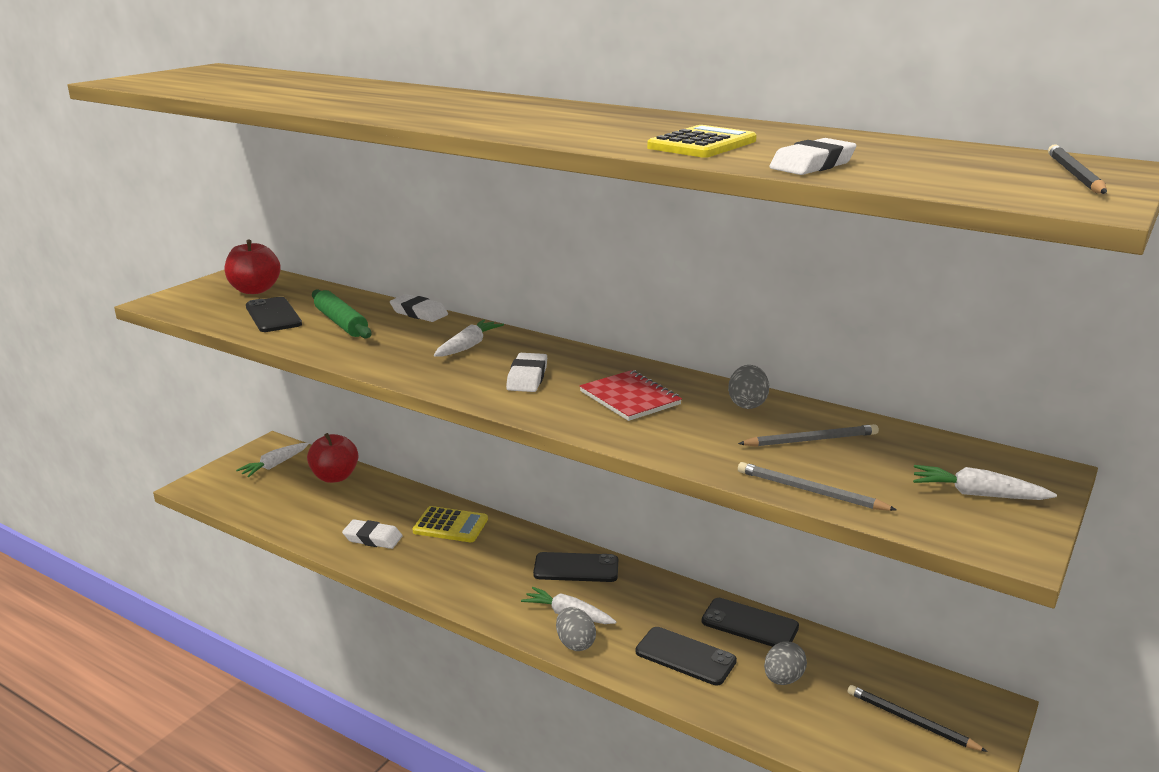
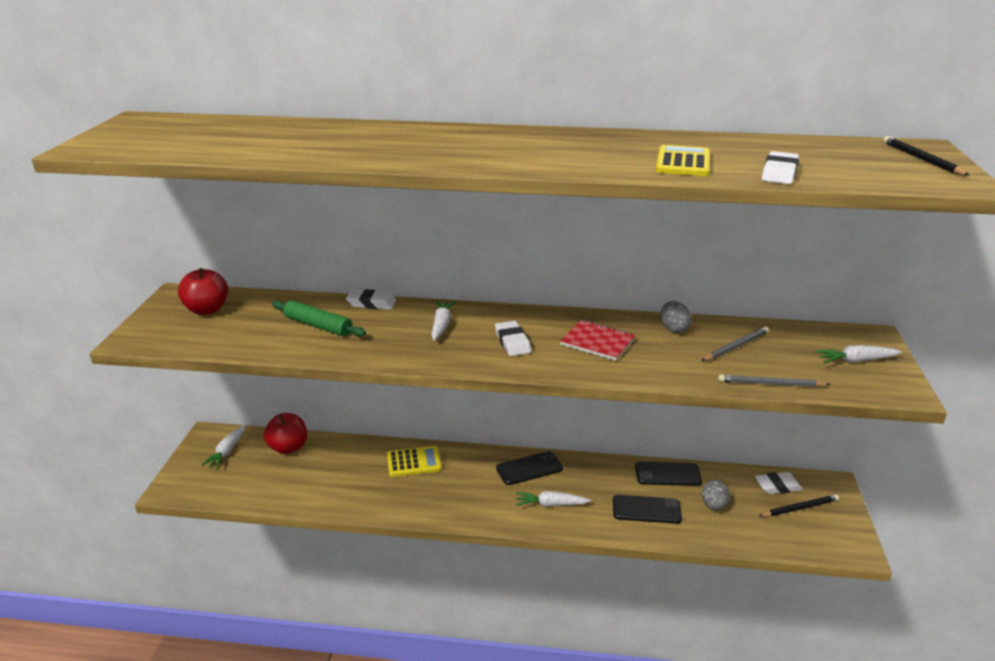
camera: 25 degrees left, 5 degrees up
(273, 315) = (252, 331): black phone -> none
(373, 538) = (362, 490): white eraser -> white eraser (777, 486)
(575, 643) = (571, 524): grey egg -> none
(911, 721) = (800, 508): black pencil -> black pencil turned 150 degrees clockwise

